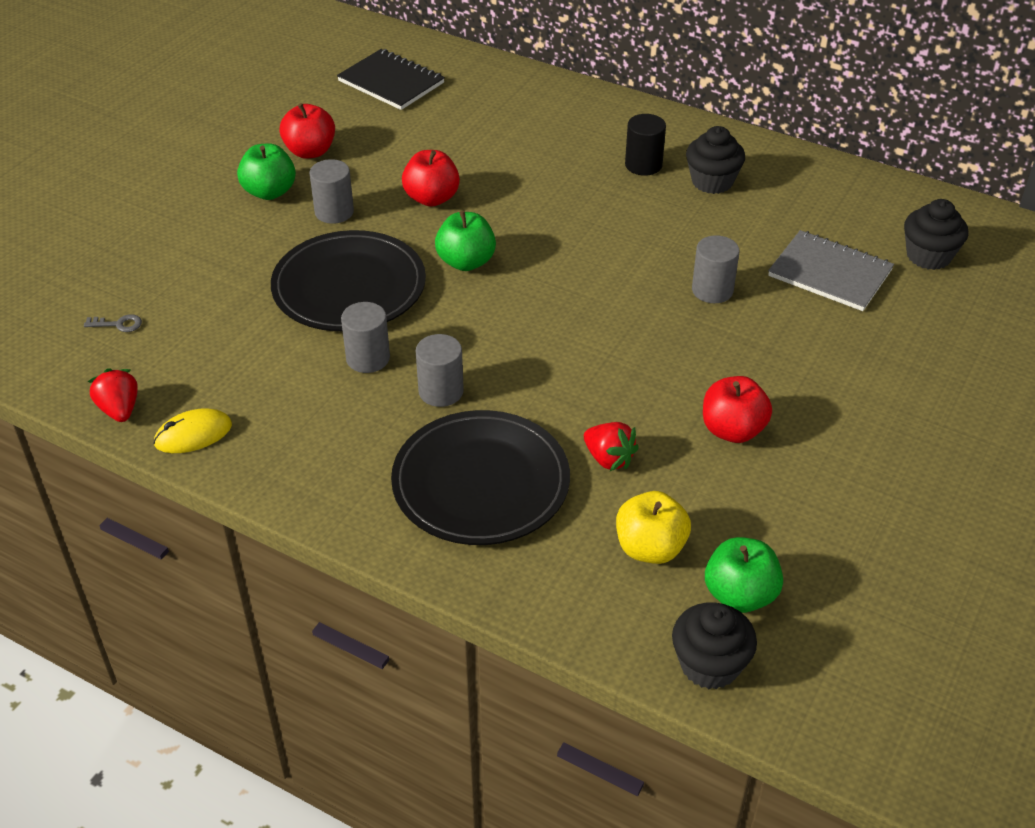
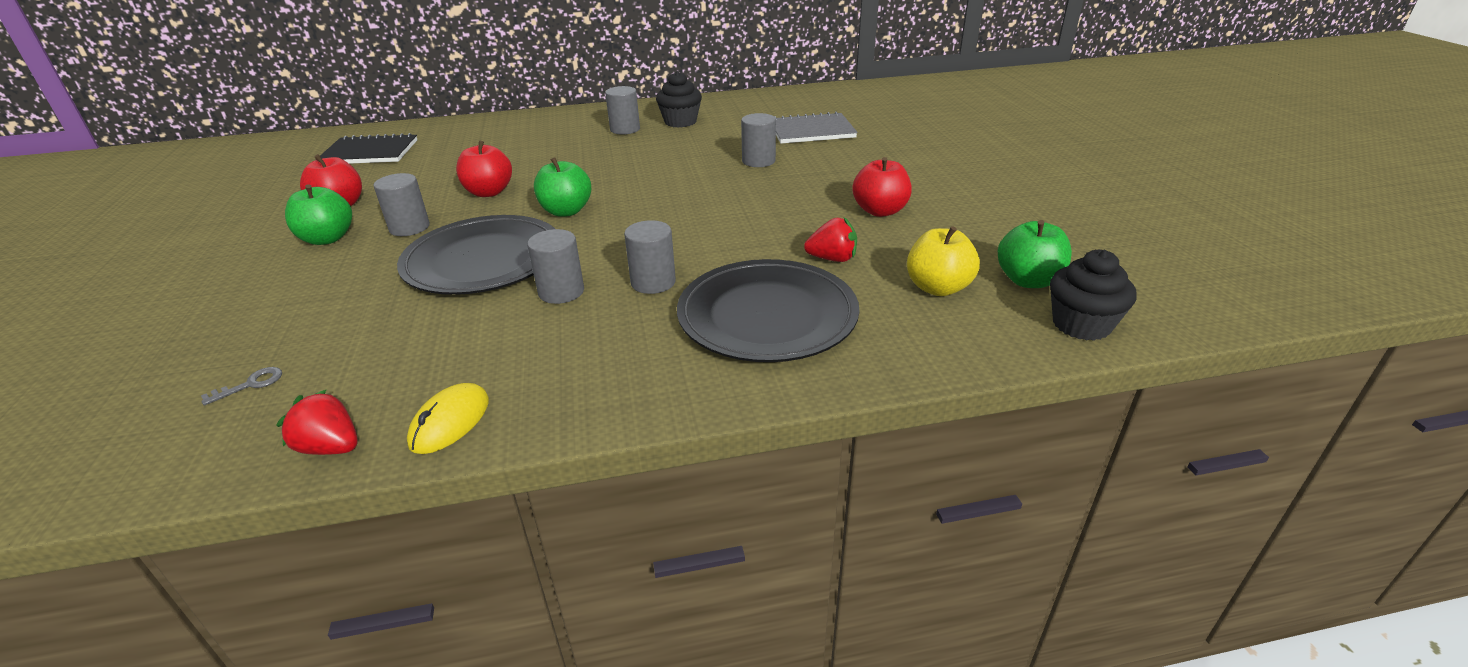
camera: 40 degrees left, 10 degrees down
(643, 165) = (625, 129): black cylinder -> grey cylinder
(928, 256) = (848, 108): black cupcake -> none

